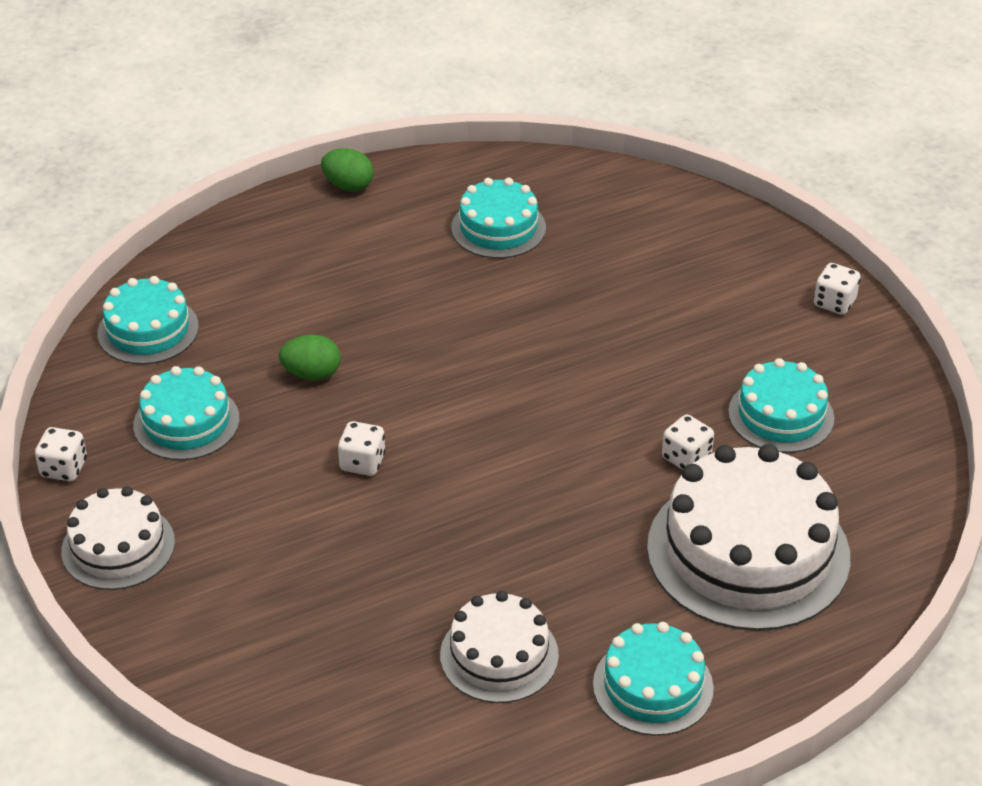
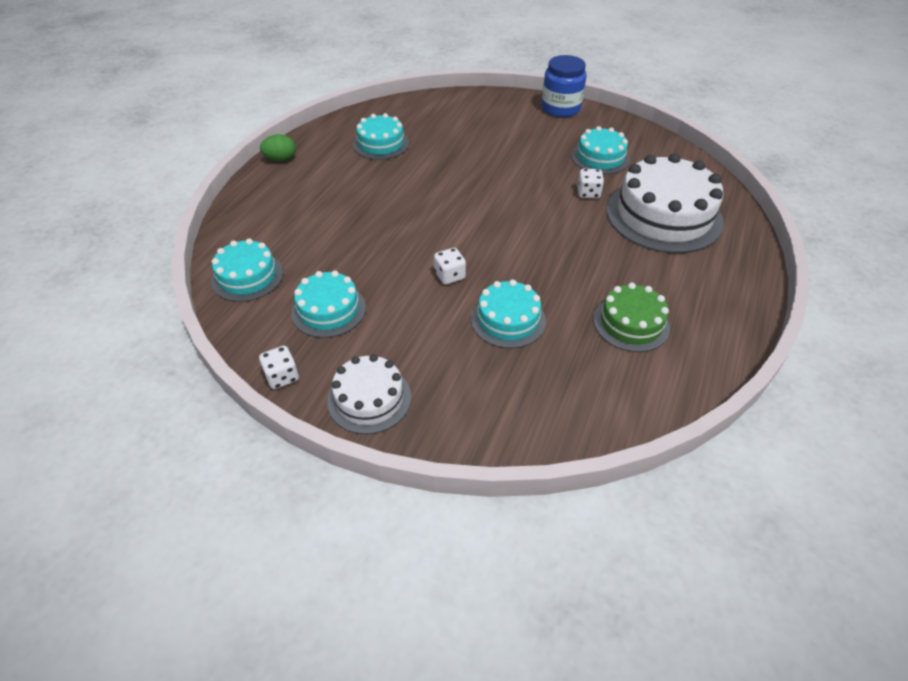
camera: 40 degrees left, 5 degrees up
(312, 374) = (369, 250): green egg -> none
(499, 655) = (631, 323): white cake -> green cake
(653, 686) = (709, 293): turquoise cake -> turquoise cake (508, 320)
(834, 303) = (561, 108): white dice -> blue jar

